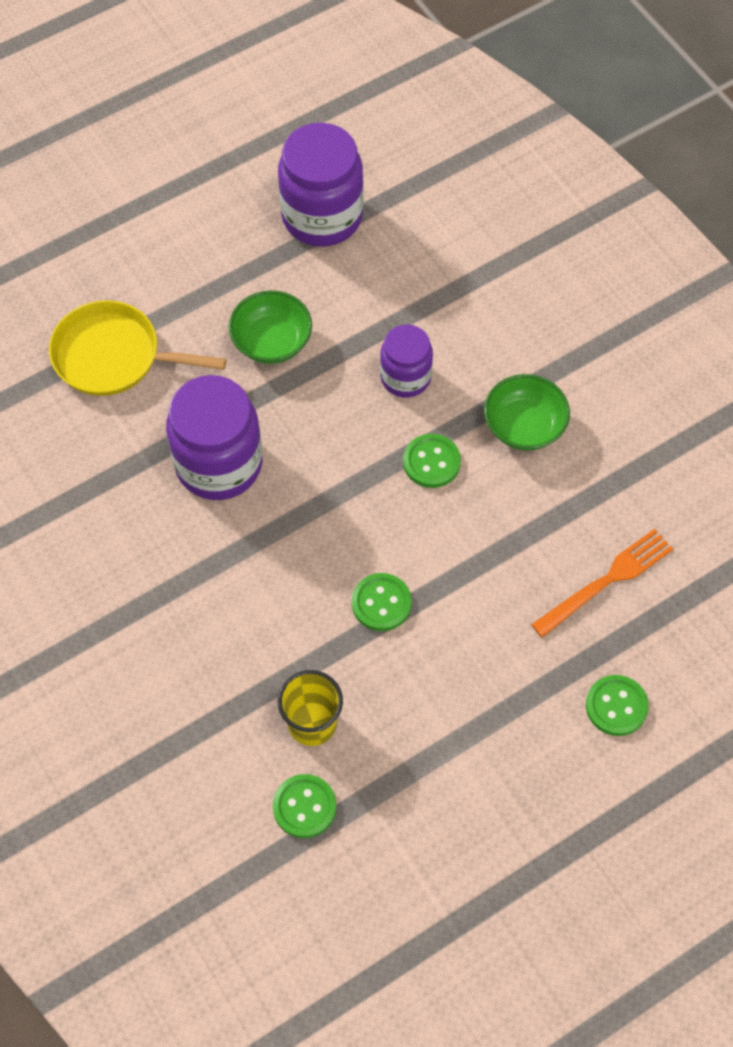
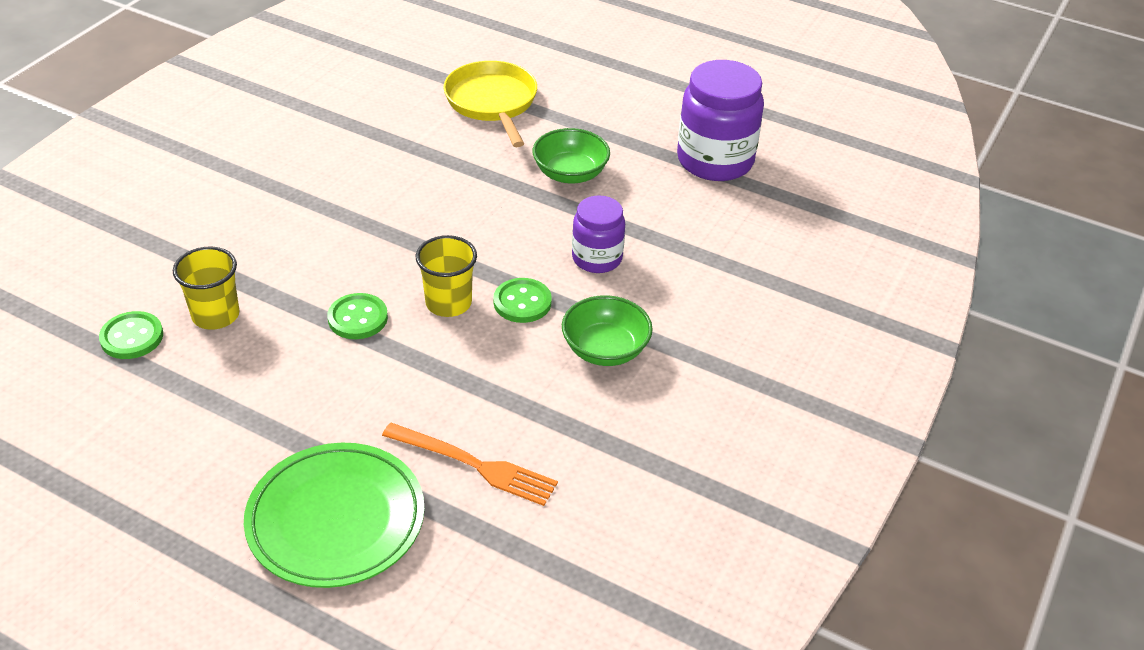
camera: 60 degrees right, 20 degrees down
(219, 464) = (433, 184): purple jar -> none
(401, 521) = (448, 303): none -> yellow cup
(616, 706) = (336, 519): green button -> green plate

